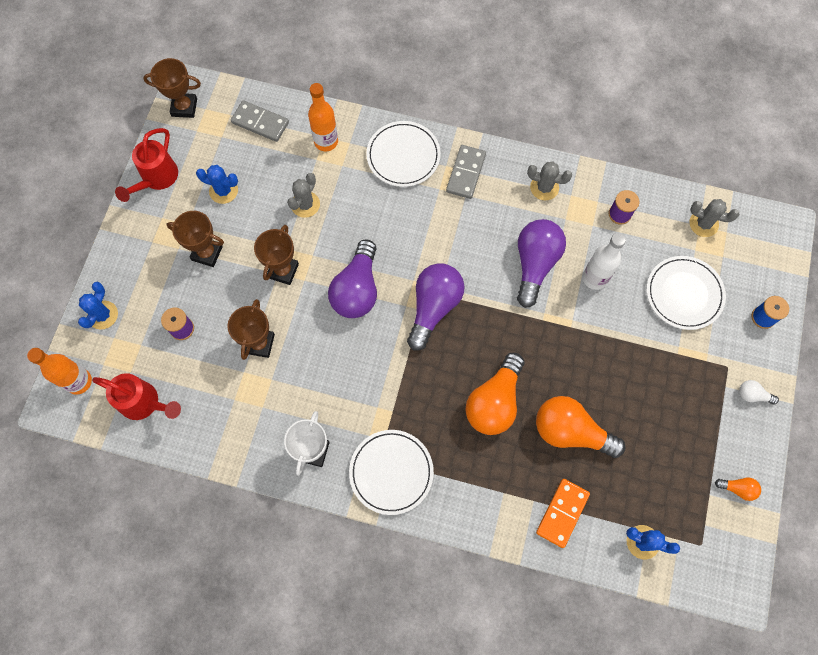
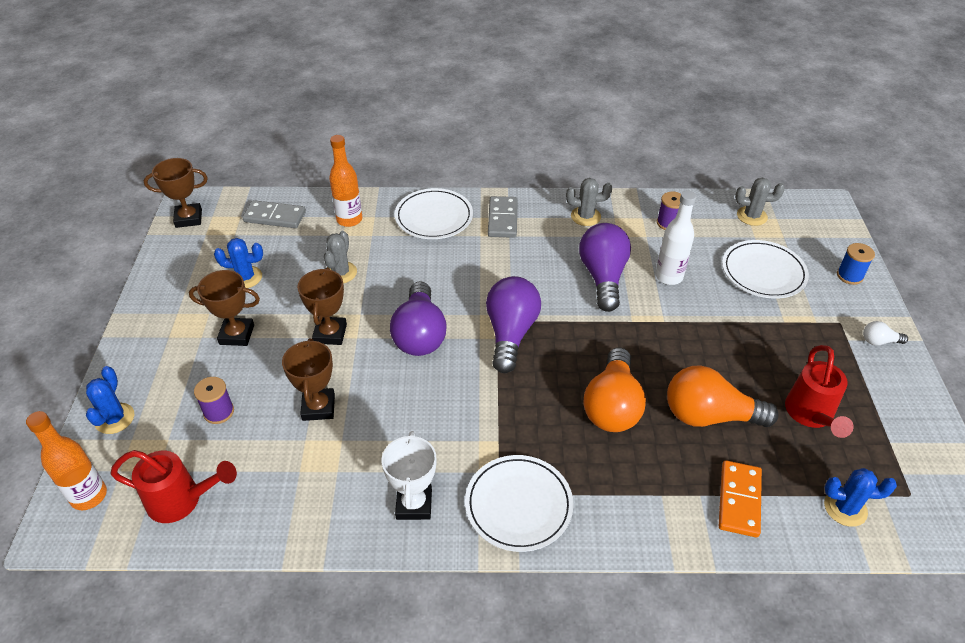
camera: 15 degrees left, 25 degrees down
(157, 179) = (166, 281): red watering can -> red watering can (810, 415)
(737, 488) = (915, 429): orange light bulb -> none

